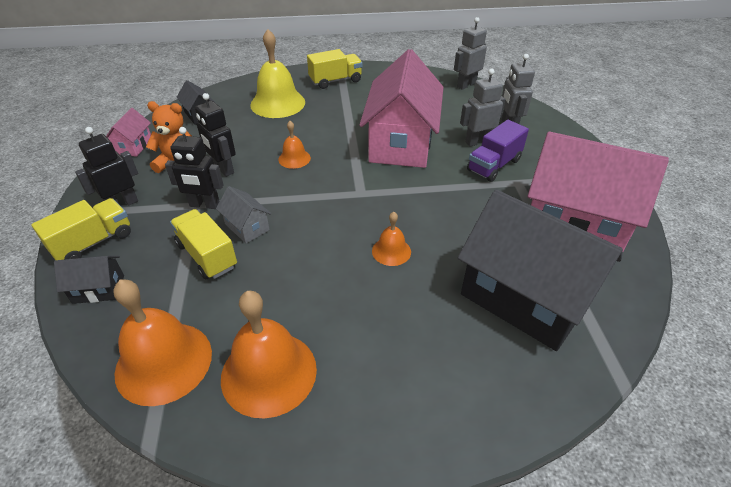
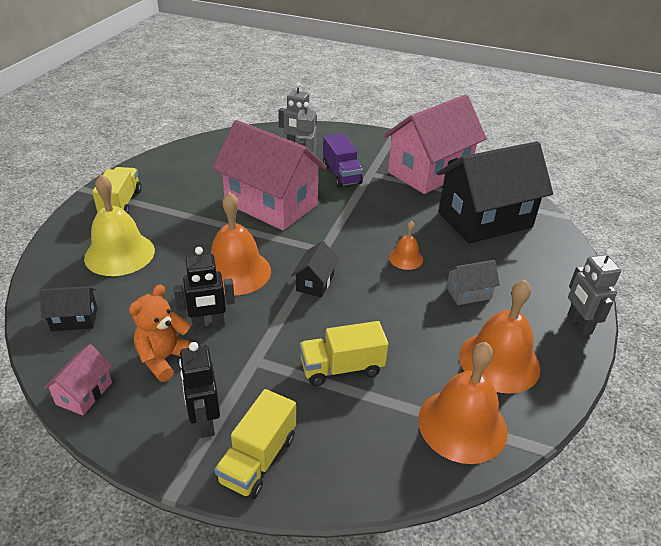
camera: 65 degrees left, 5 degrees down
(93, 242) = (258, 459): yellow truck -> yellow truck turned 135 degrees counterclockwise
(98, 289) = (341, 462): black house -> black house (315, 283)
(134, 146) = (84, 393): pink house -> pink house turned 75 degrees clockwise
(204, 205) = (260, 353): black robot -> none
(247, 227) = (318, 331): grey house -> grey house (468, 293)
(294, 158) = (236, 271): orange bell -> orange bell, size x1.95
(466, 85) = (217, 140): grey robot -> grey robot (578, 324)

